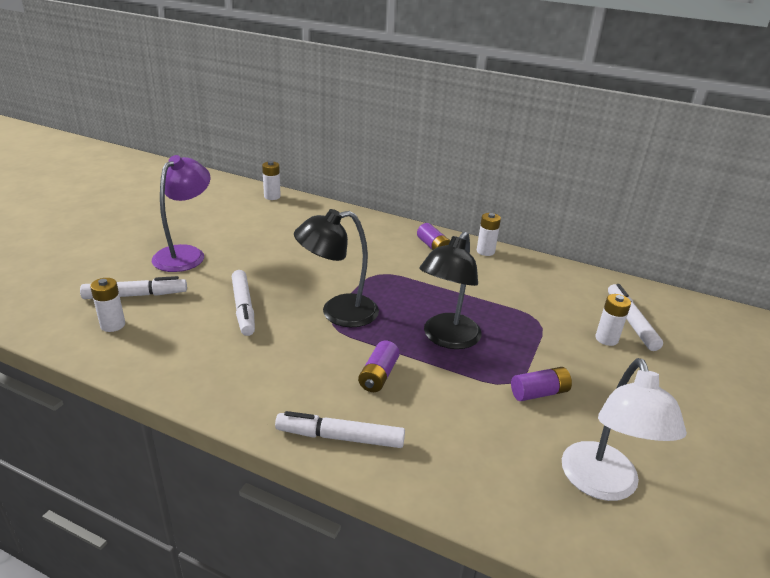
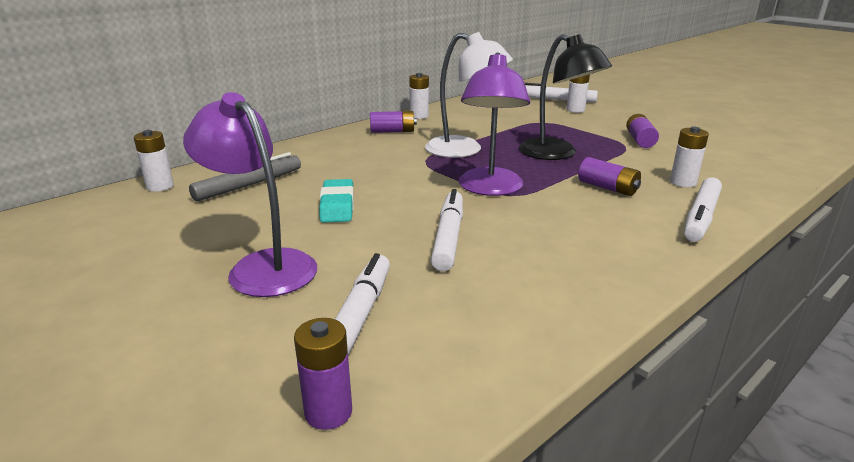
camera: 65 degrees left, 5 degrees down
(57, 305) = (328, 412): none -> purple battery
(113, 325) = (436, 346): white battery -> white battery (683, 182)
(243, 307) = (448, 237): white marker -> white marker turned 90 degrees counterclockwise
(273, 257) = (337, 206): none -> turquoise eraser
(288, 221) = (248, 186): none -> grey marker
(338, 312) = (490, 189): black lamp -> purple lamp
(603, 484) = (741, 144): white lamp -> white lamp (464, 150)

